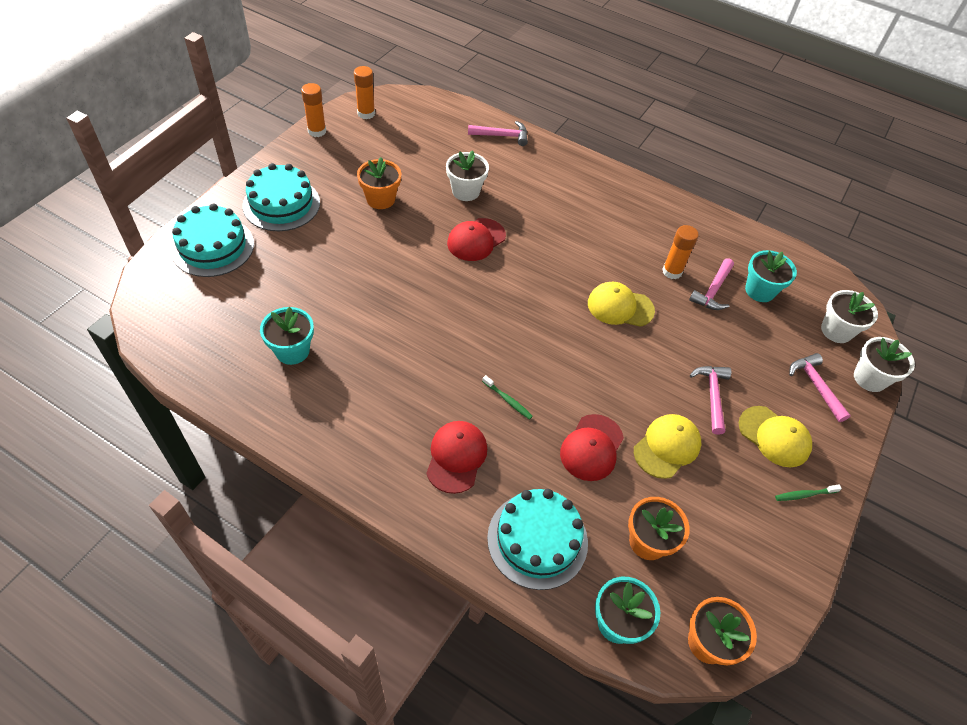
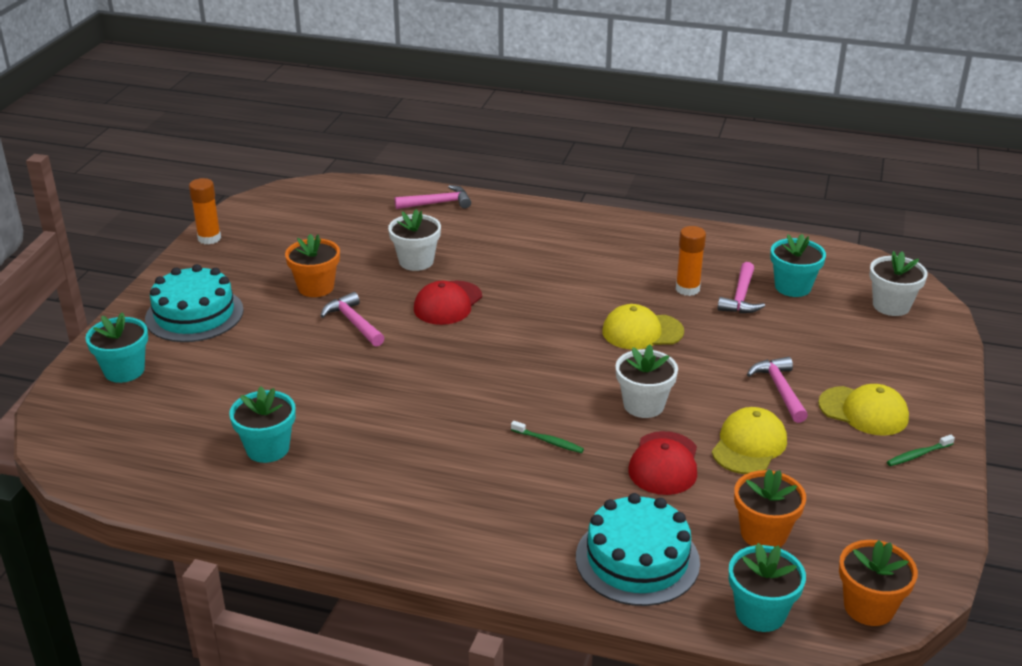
camera: 10 degrees left, 20 degrees down
(213, 247) = (124, 370): turquoise cake -> turquoise flower pot
(366, 113) = (263, 211): orange glue stick -> none
(456, 457) = (510, 505): red cap -> none
(815, 385) = (889, 358): pink hammer -> pink hammer (353, 322)
(869, 378) = (944, 340): white flower pot -> white flower pot (643, 405)

